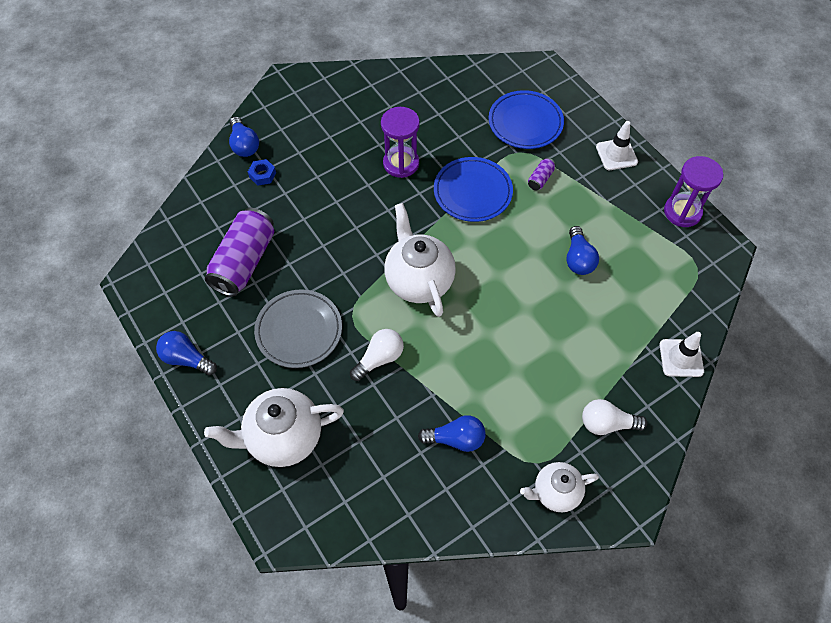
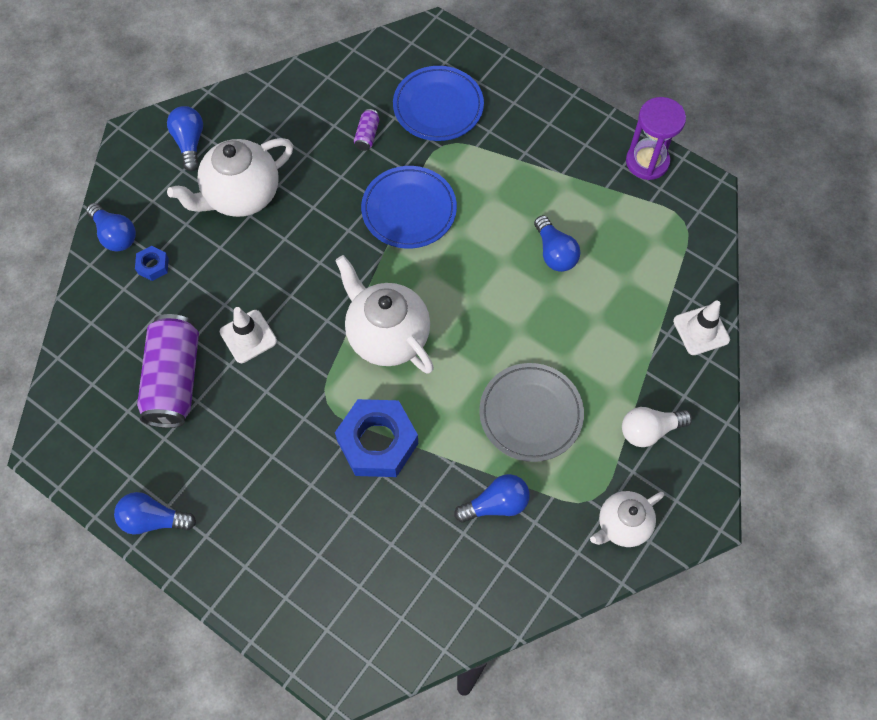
camera: 20 degrees left, 5 degrees up
(283, 437) = (304, 571): white teapot -> white teapot (241, 195)
(299, 330) = (272, 441): grey plate -> grey plate (530, 414)
(325, 96) = (190, 143): none -> blue light bulb
(379, 359) = (377, 442): white light bulb -> blue nut
(401, 163) = (313, 200): purple hourglass -> none
(540, 179) = (479, 170): purple can -> purple can (367, 135)
(616, 154) = (553, 115): white traffic cone -> white traffic cone (248, 336)

